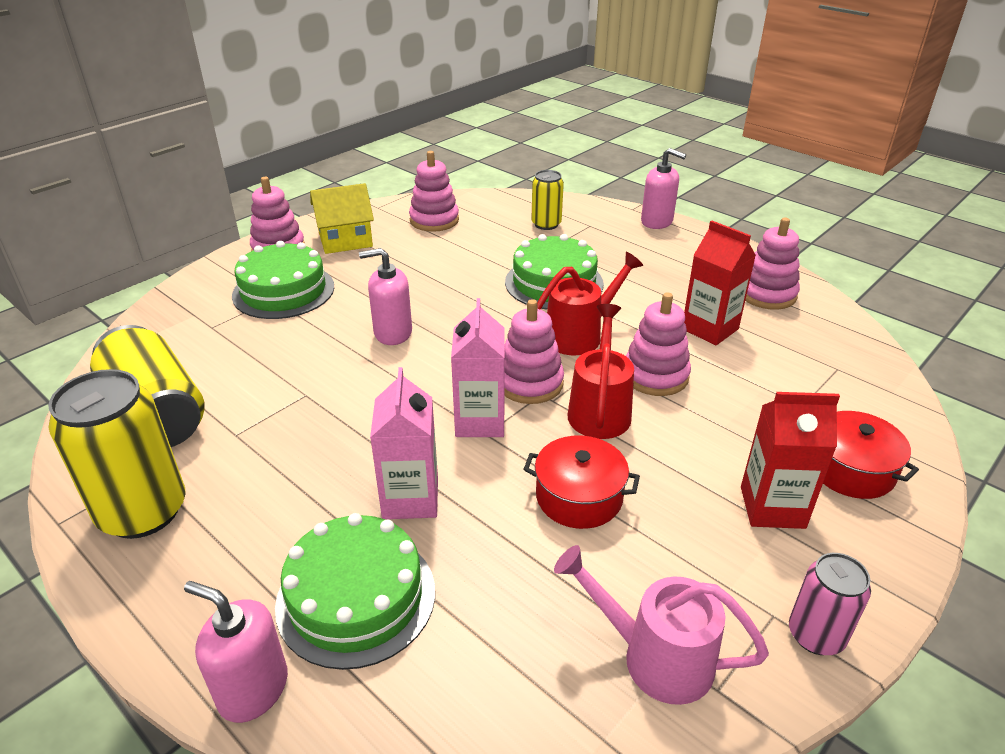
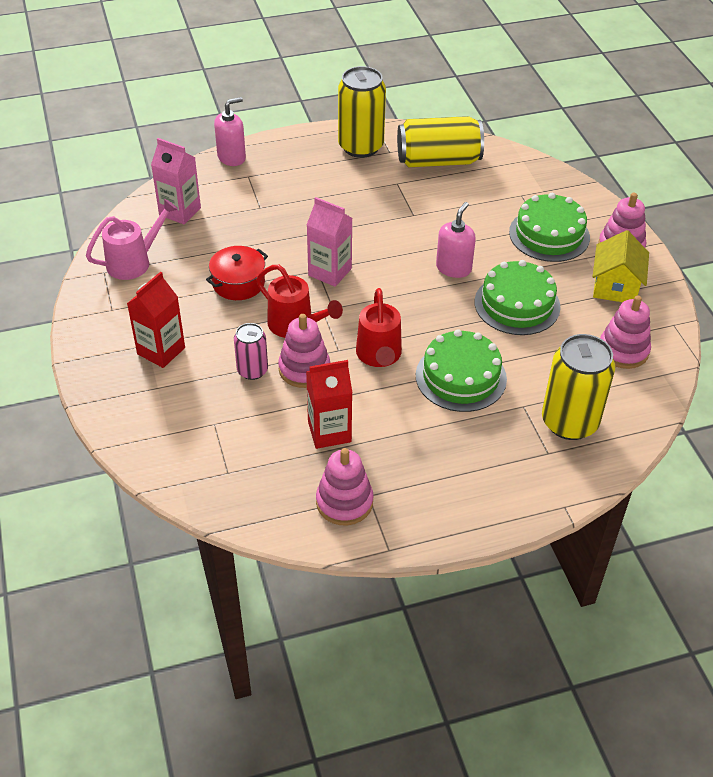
camera: 120 degrees right, 10 degrees up
(356, 597) = (249, 192): green cake -> green cake (517, 304)
(410, 498) = (293, 226): pink carton -> pink carton (180, 211)
(530, 383) = (347, 307): pink stacking toy -> none
(546, 224) = (569, 422): yellow can -> yellow can, size x1.79
(657, 222) = (523, 509): pink soap dispenser -> none
(816, 635) = (90, 316): pink can -> pink can (252, 370)
(851, 469) = (149, 404): red pot -> none

